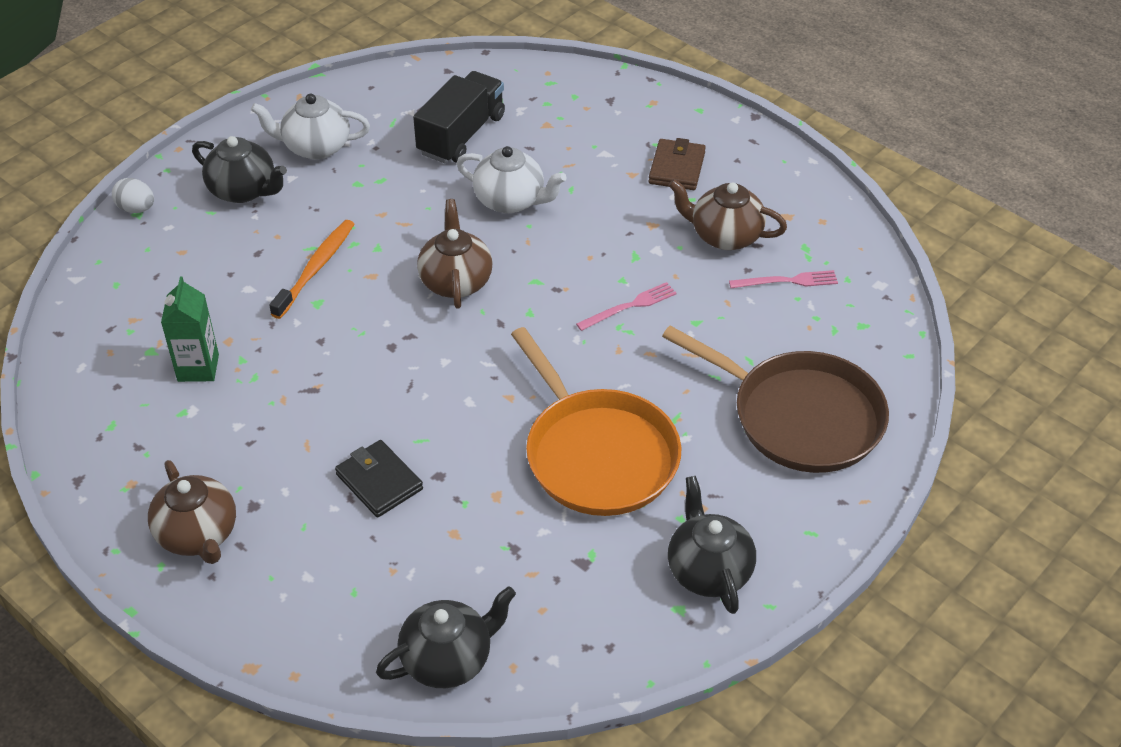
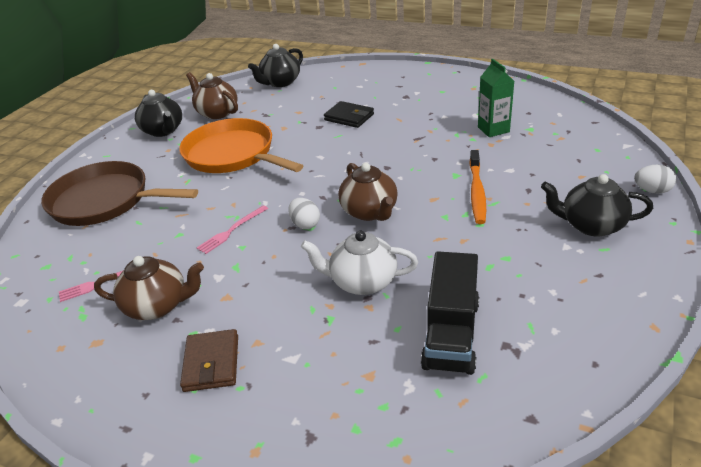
camera: 165 degrees right, 10 degrees down
(198, 535) = (422, 83): brown teapot -> brown teapot (217, 113)
(315, 147) = (576, 278): white teapot -> none
(539, 287) = (305, 224): none -> white egg

